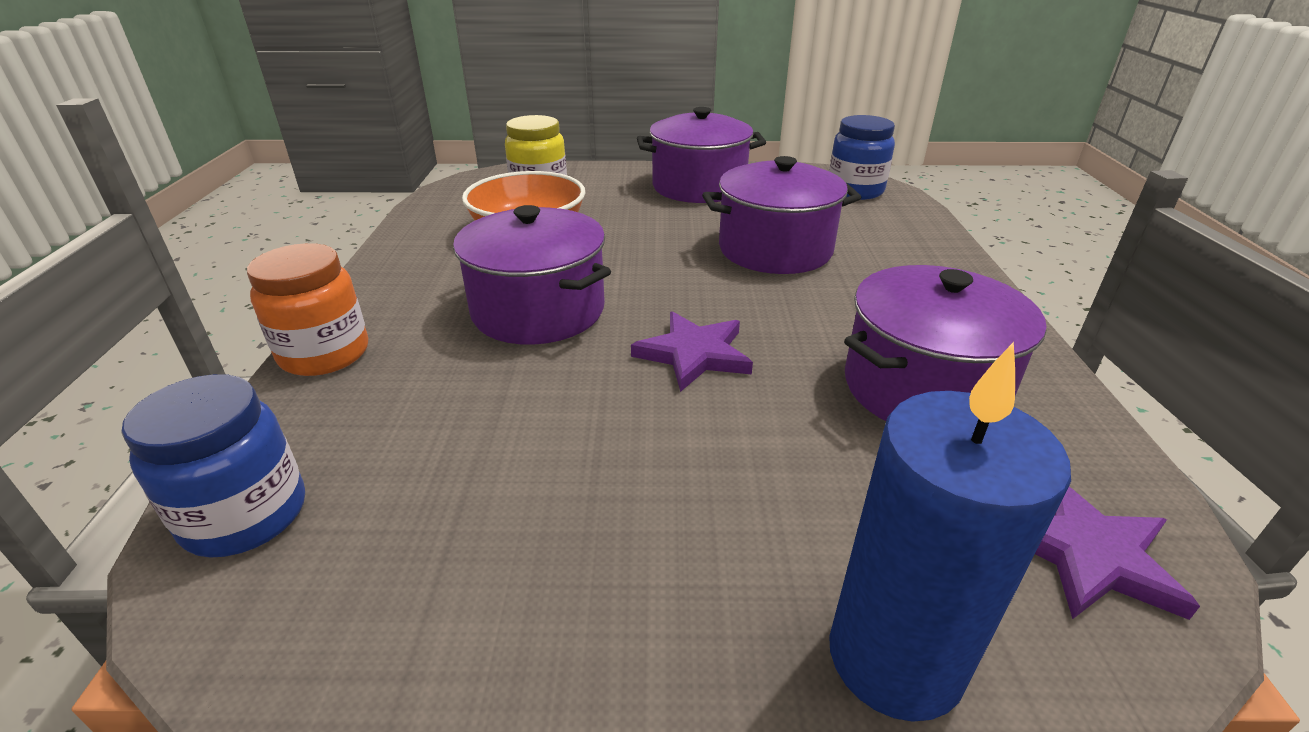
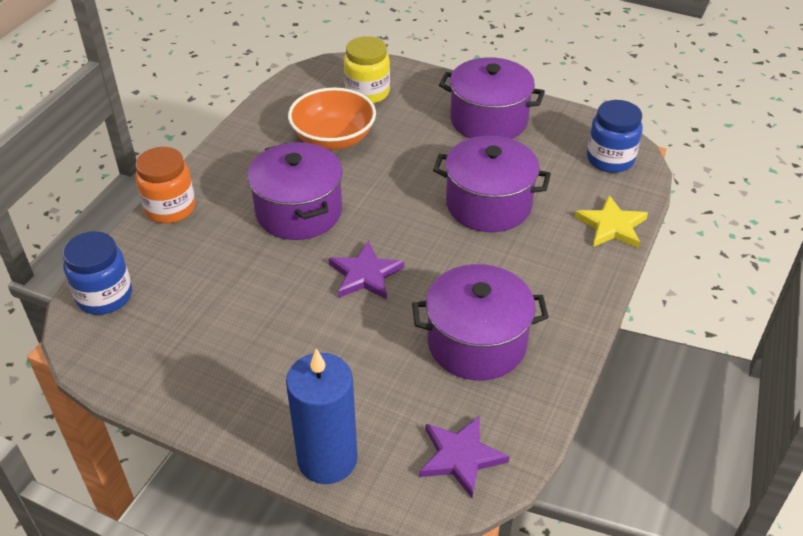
camera: 25 degrees right, 10 degrees up
(924, 237) = (611, 226): none -> yellow star

